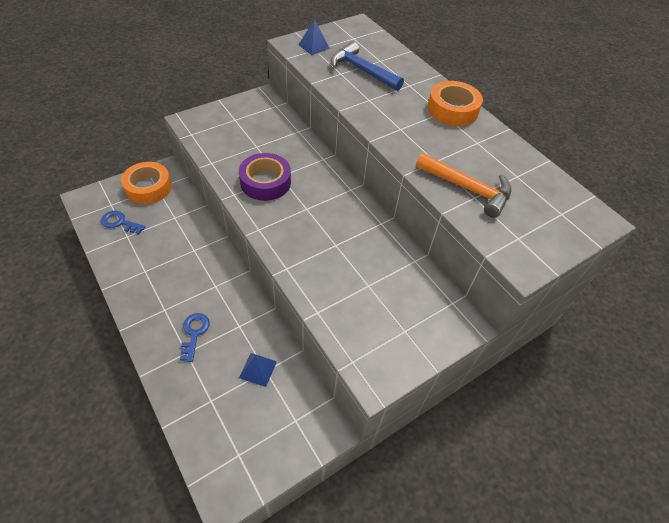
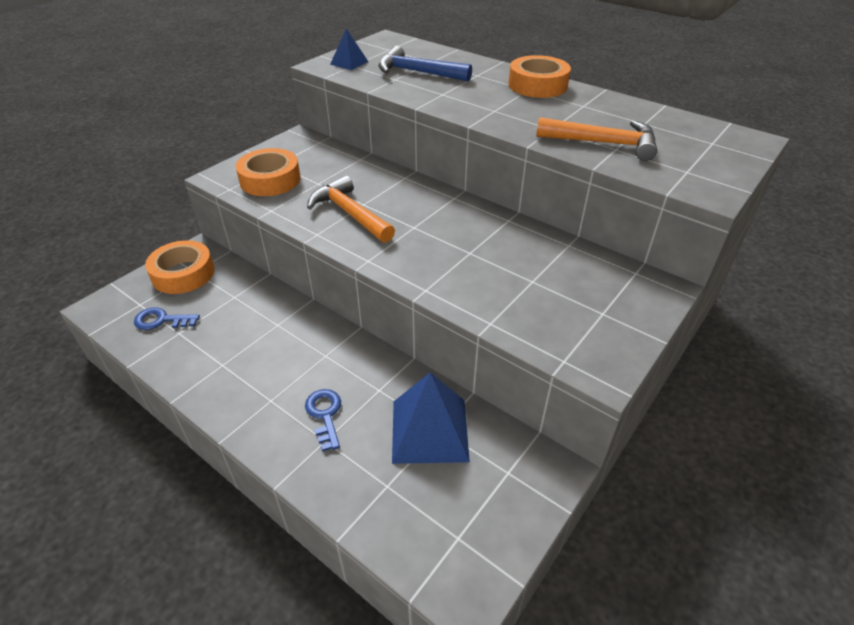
camera: 15 degrees left, 10 degrees down
(223, 134) = (270, 180): none -> orange tape
(258, 369) = (430, 430): blue pyramid -> blue pyramid, size x1.88
(265, 182) = (349, 213): purple tape -> orange hammer

